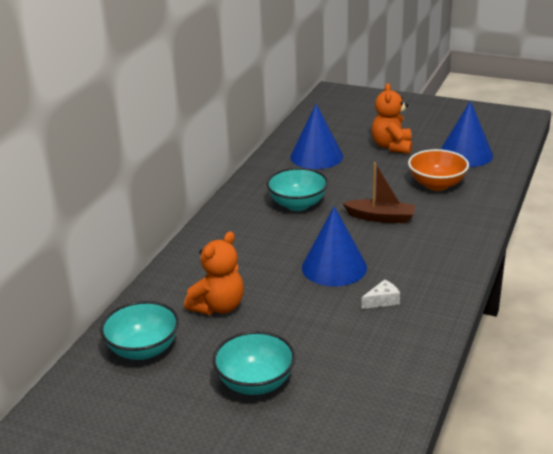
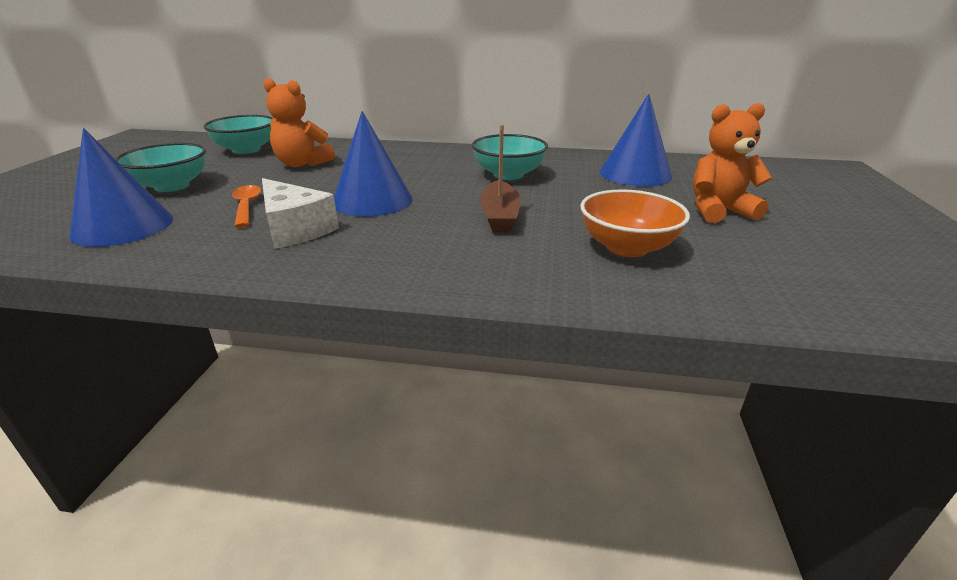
camera: 75 degrees right, 0 degrees up
(328, 328) = (247, 206): none -> orange spoon
(382, 301) = (295, 229): white cheese -> white cheese, size x1.91
(465, 154) = (768, 267): blue cone -> blue cone (123, 226)

